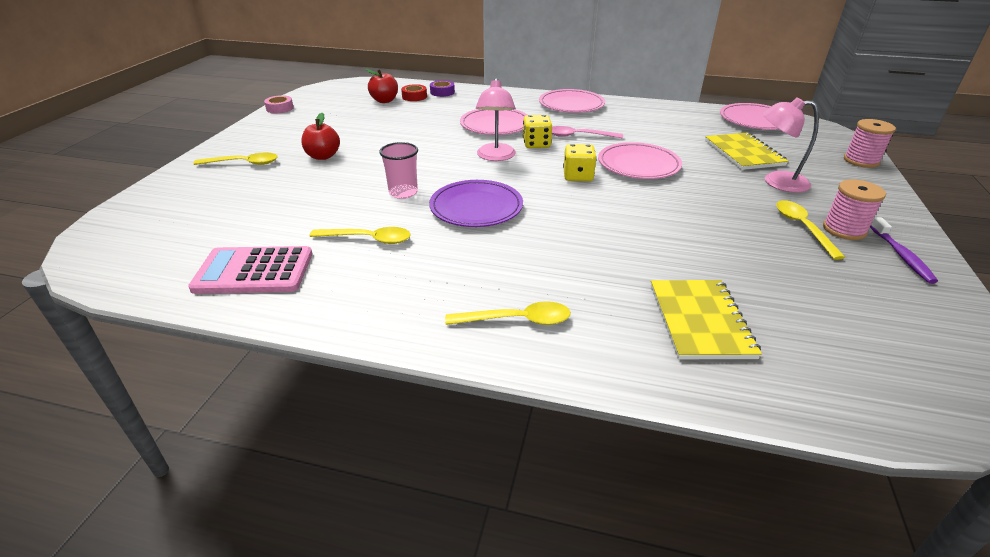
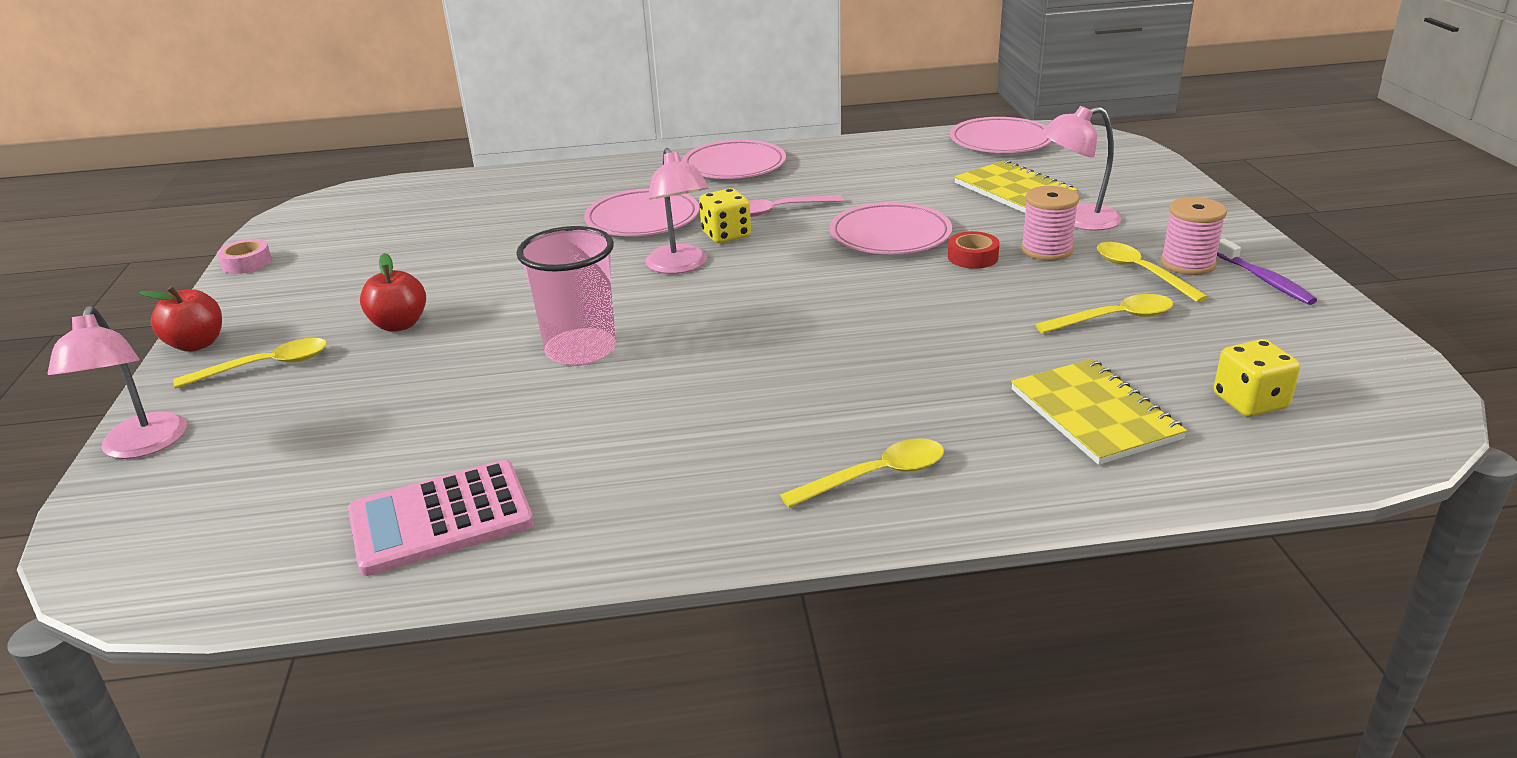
camera: 20 degrees left, 5 degrees down
(155, 191) = (141, 447): none -> pink lamp
(368, 239) = (582, 428): yellow spoon -> yellow spoon (1114, 319)
(384, 101) = (427, 214): red apple -> red apple (197, 344)
(403, 193) = (580, 350): pink cup -> pink cup, size x1.55
(414, 97) = (474, 198): red tape -> red tape (972, 257)
(442, 92) = (515, 183): purple tape -> none
(476, 207) = (708, 345): purple plate -> none
(578, 176) = (819, 269): yellow dice -> yellow dice (1250, 402)
(861, 161) = (1158, 171): pink spool -> pink spool (1046, 250)

